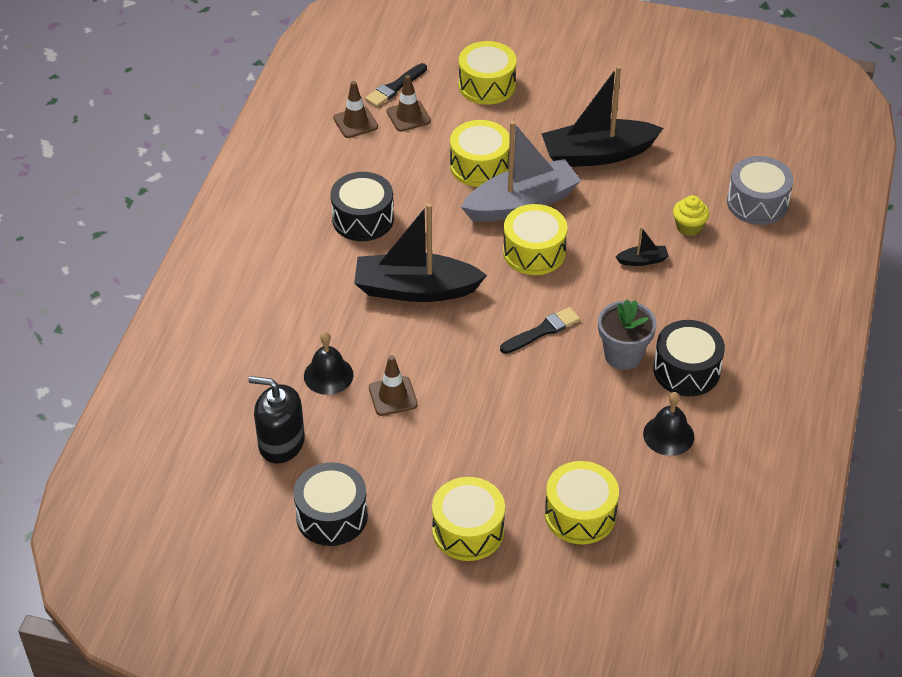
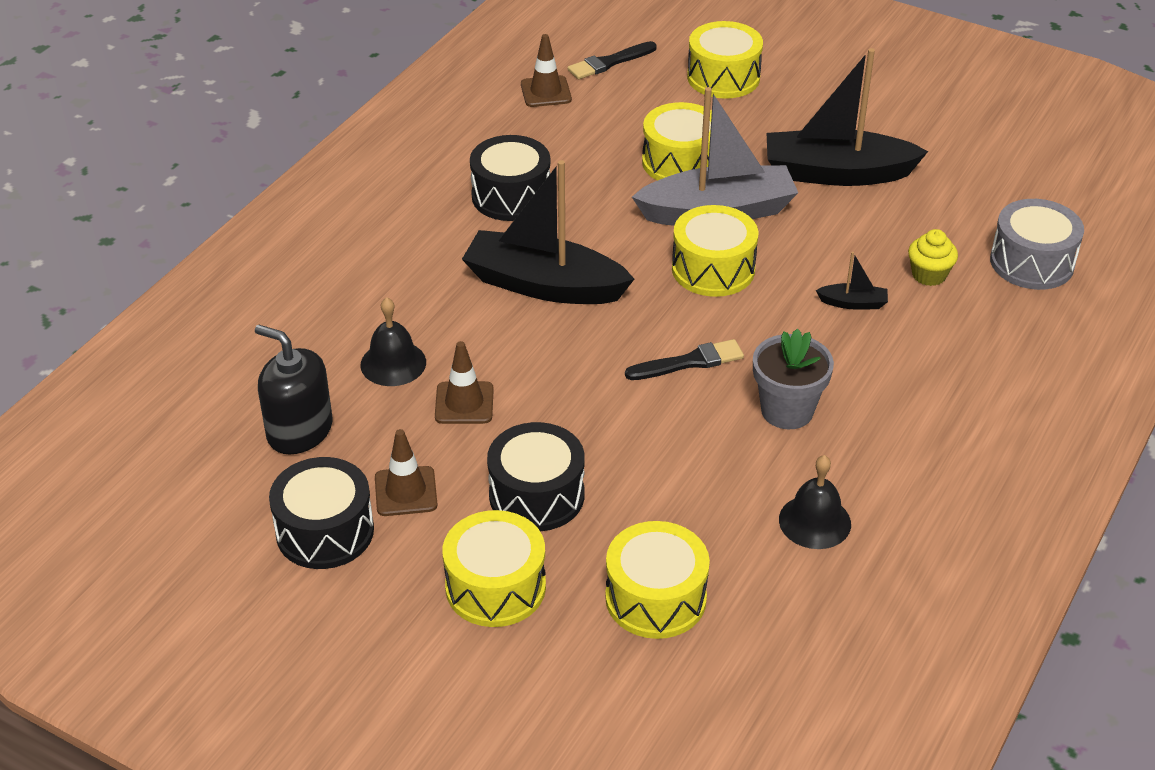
camera: 15 degrees right, 5 degrees down
(408, 116) = (613, 95): brown traffic cone -> brown traffic cone (406, 491)
(686, 370) = (867, 445): black drum -> black drum (536, 495)

